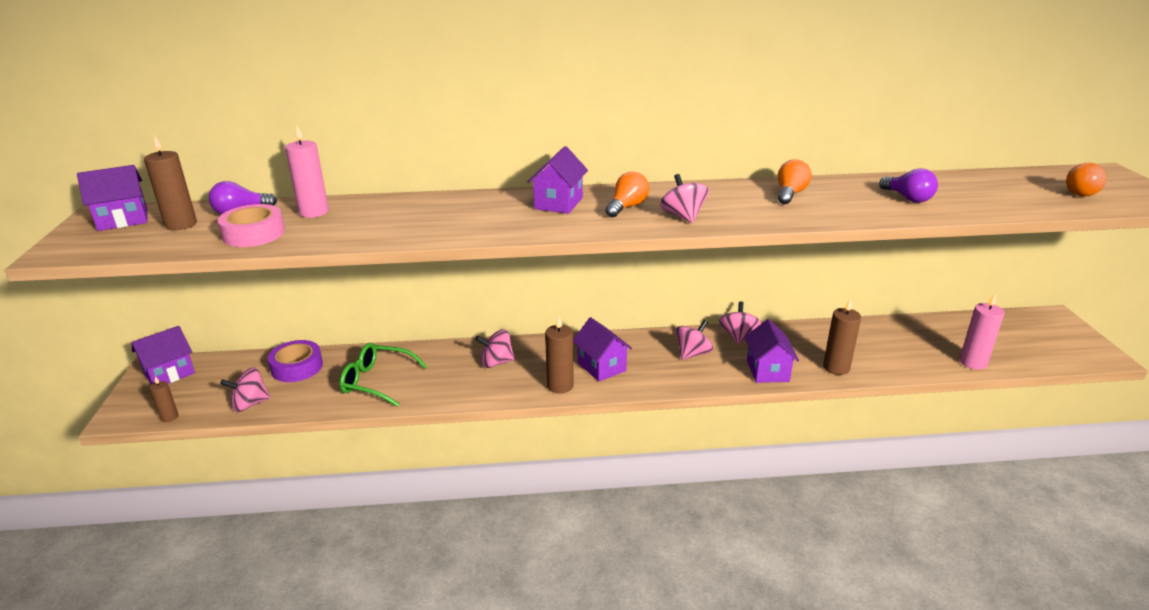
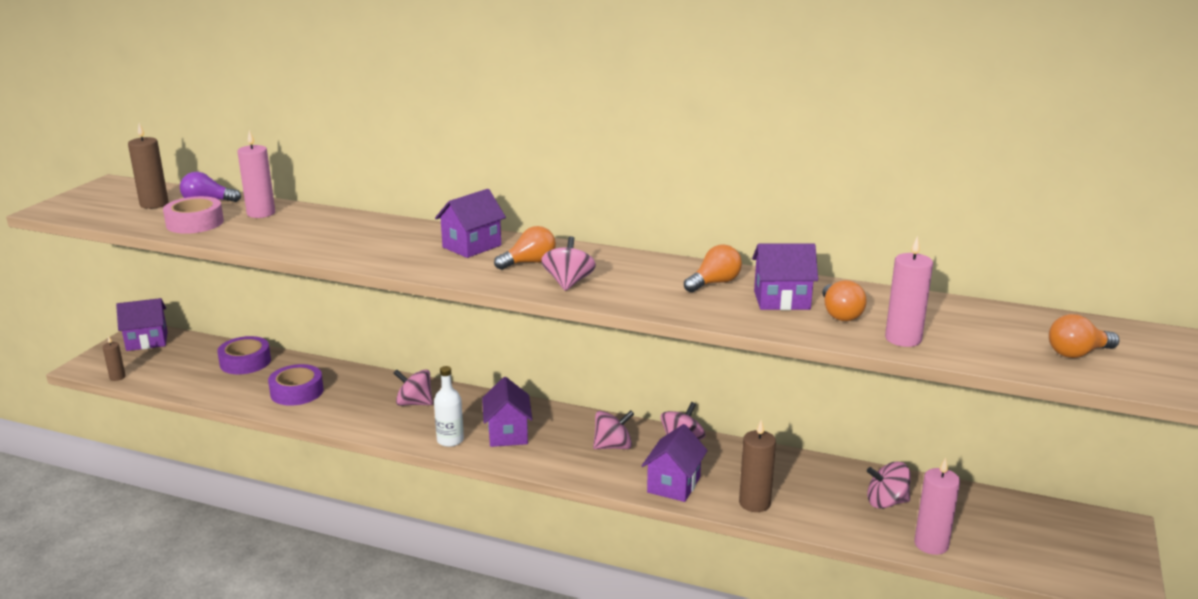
camera: 25 degrees right, 5 degrees down
(123, 220) = (120, 192): purple house -> purple house (781, 300)
(250, 404) = (183, 383): pink spinning top -> pink spinning top (886, 502)
(377, 381) = (297, 392): green glasses -> purple tape
(560, 386) = (450, 440): brown candle -> white bottle
(908, 198) = (840, 314): purple light bulb -> orange light bulb
(973, 206) = (903, 339): none -> pink candle

